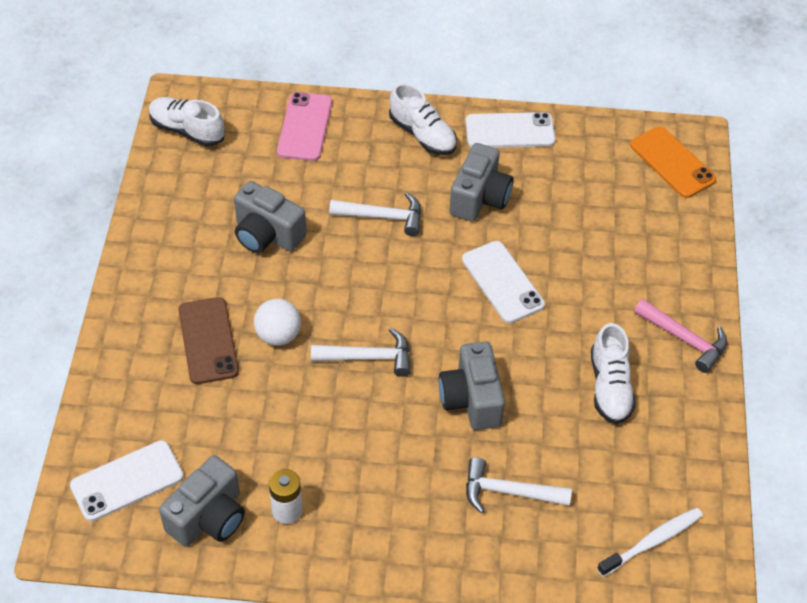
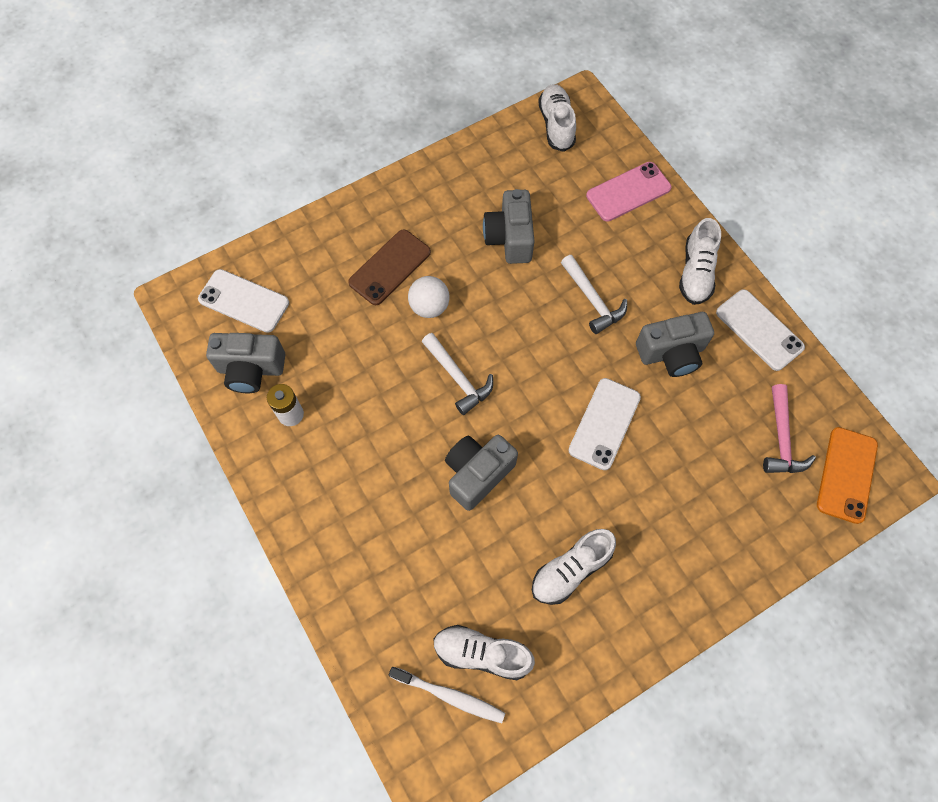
camera: 55 degrees right, 15 degrees up
(508, 492) = (415, 555): white hammer -> none
(633, 495) = (482, 653): none -> white shoe
(684, 339) = (667, 601): pink hammer -> pink hammer (781, 438)

